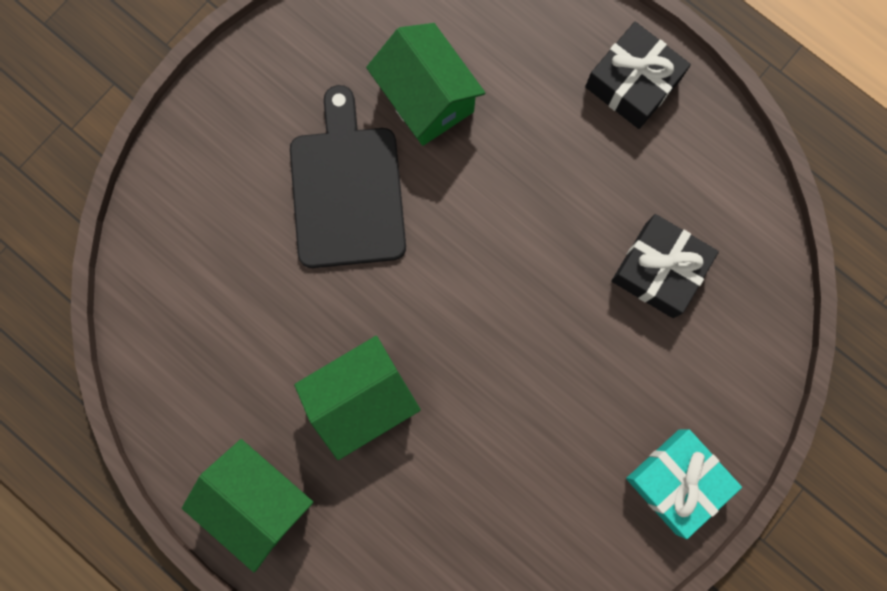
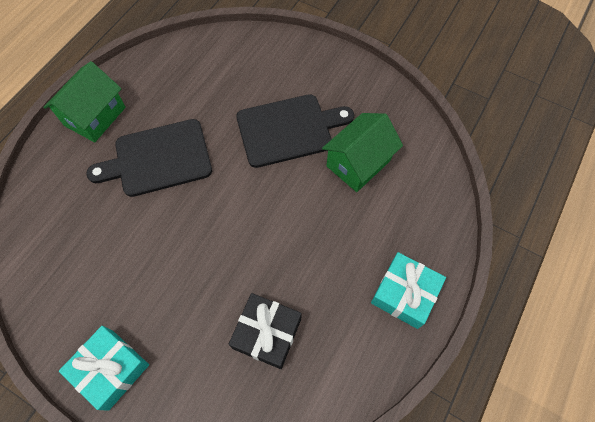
camera: 80 degrees right, 15 degrees down
(362, 399) = (158, 159): green house -> black cutting board
(632, 83) = (404, 293): black gift -> turquoise gift

